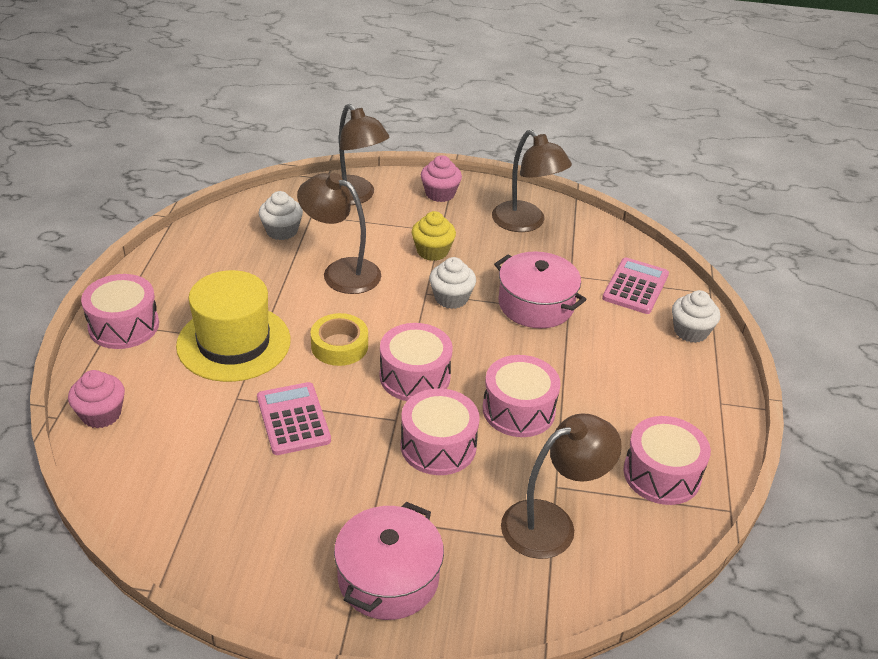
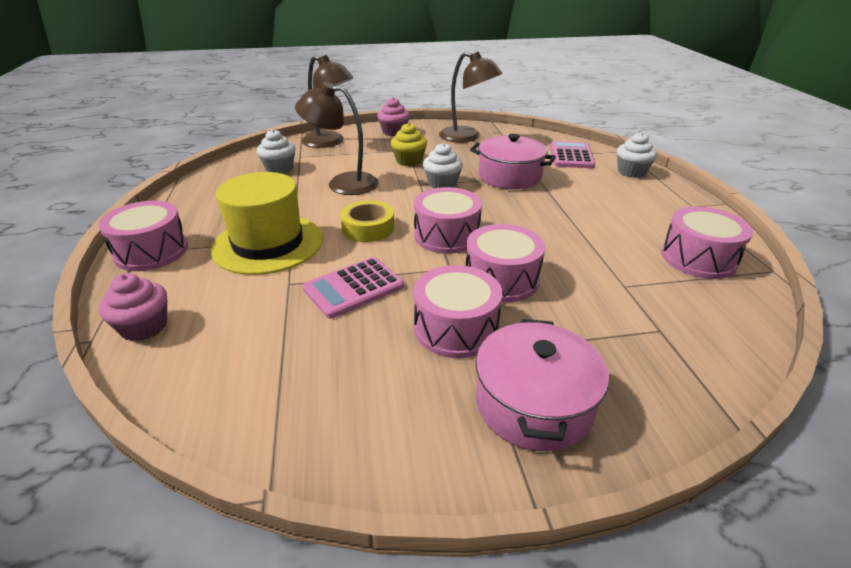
camera: 15 degrees left, 5 degrees down
(293, 419) = (354, 288): pink calculator -> pink calculator turned 90 degrees counterclockwise
(518, 410) = (549, 240): pink drum -> pink drum (456, 328)
(551, 523) = (646, 314): brown lamp -> none

